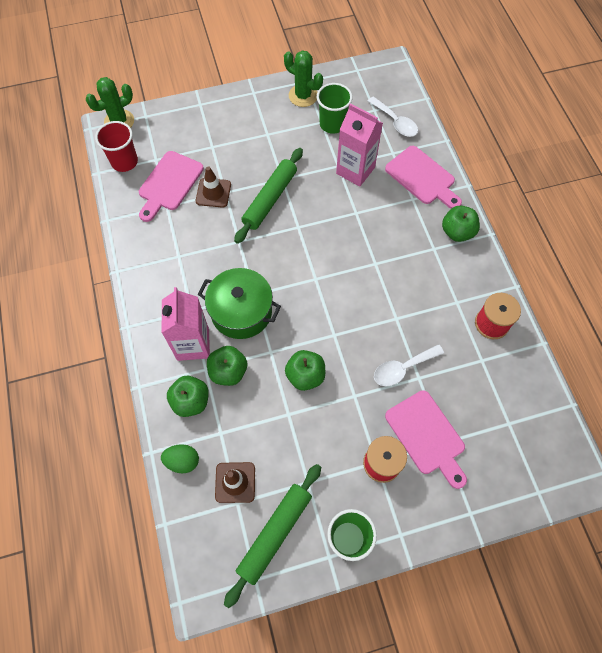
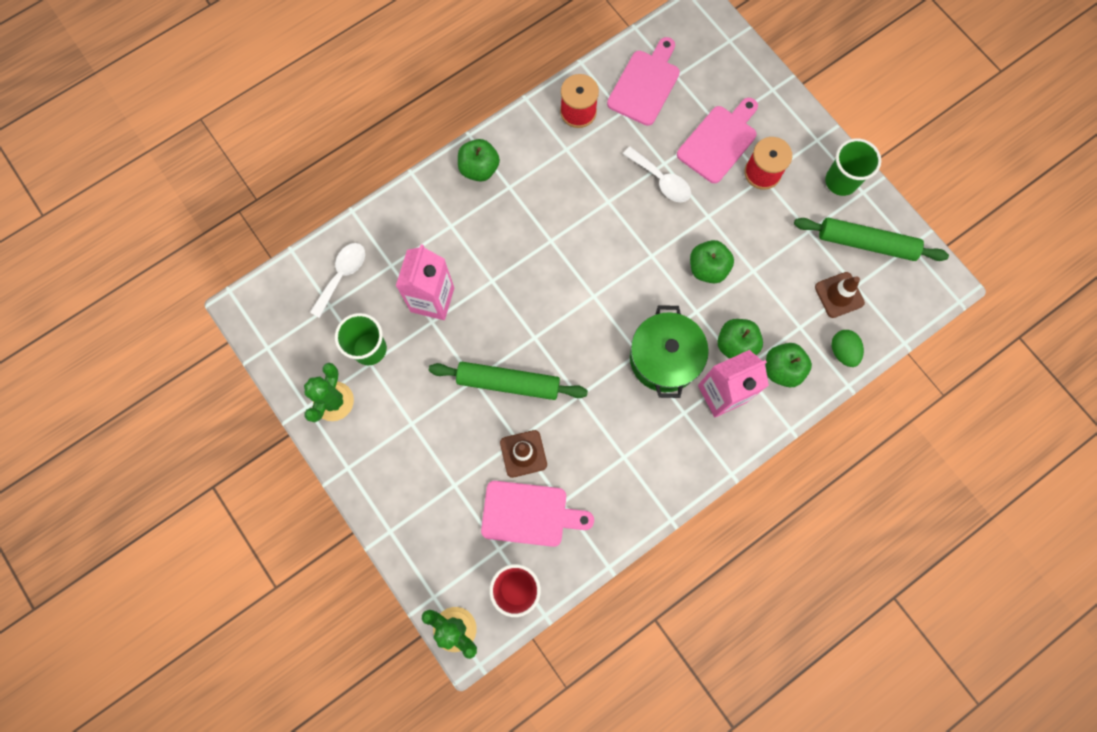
camera: 110 degrees left, 10 degrees up
(422, 177) = (417, 223): pink cutting board -> pink cutting board (645, 84)

